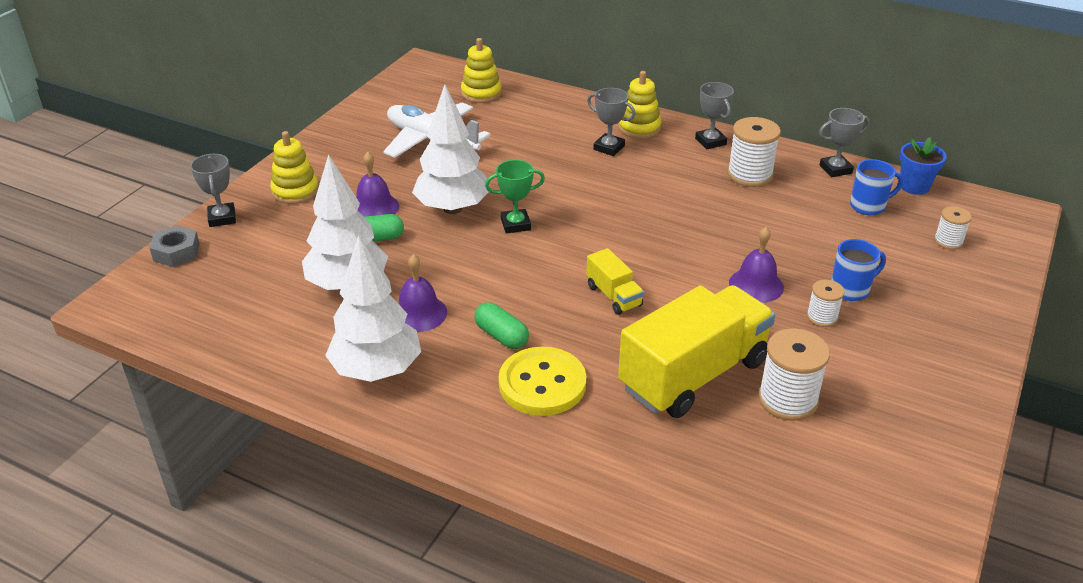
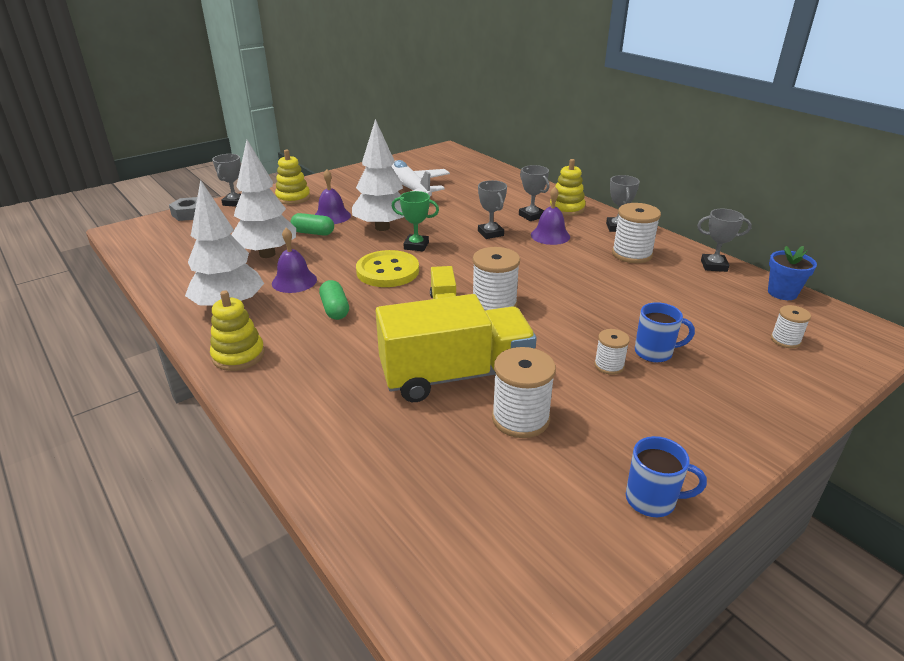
camera: 25 degrees right, 5 degrees down
(481, 93) = (469, 170): yellow stacking toy -> yellow stacking toy (238, 355)
(542, 384) = (331, 347): yellow button -> yellow button (387, 271)
(584, 185) = (490, 233): none -> grey trophy
(663, 279) = (494, 304): none -> white spool
(756, 285) = (569, 327): purple bell -> purple bell (550, 235)
(868, 206) = (724, 297): blue mug -> blue mug (652, 500)

